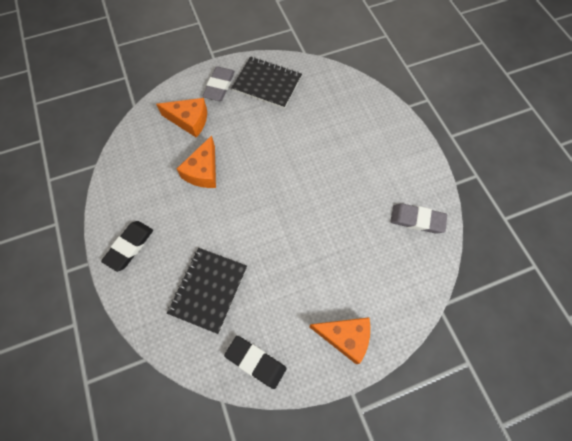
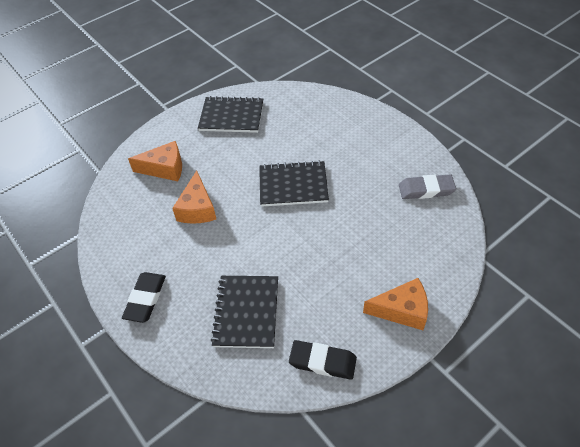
camera: 15 degrees left, 15 degrees down
(219, 86) = (184, 131): grey eraser -> none
(296, 175) = (293, 185): none -> black notebook

